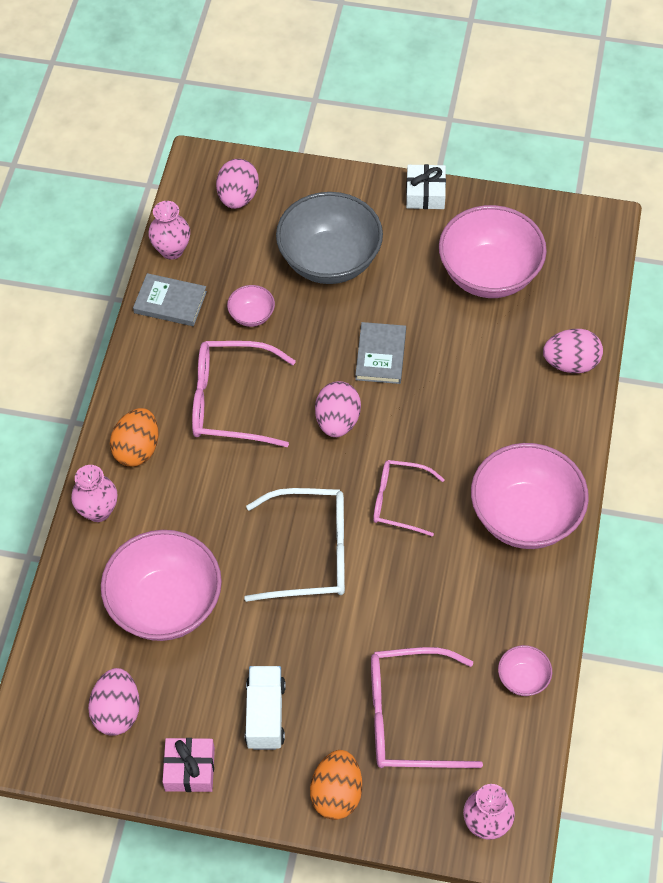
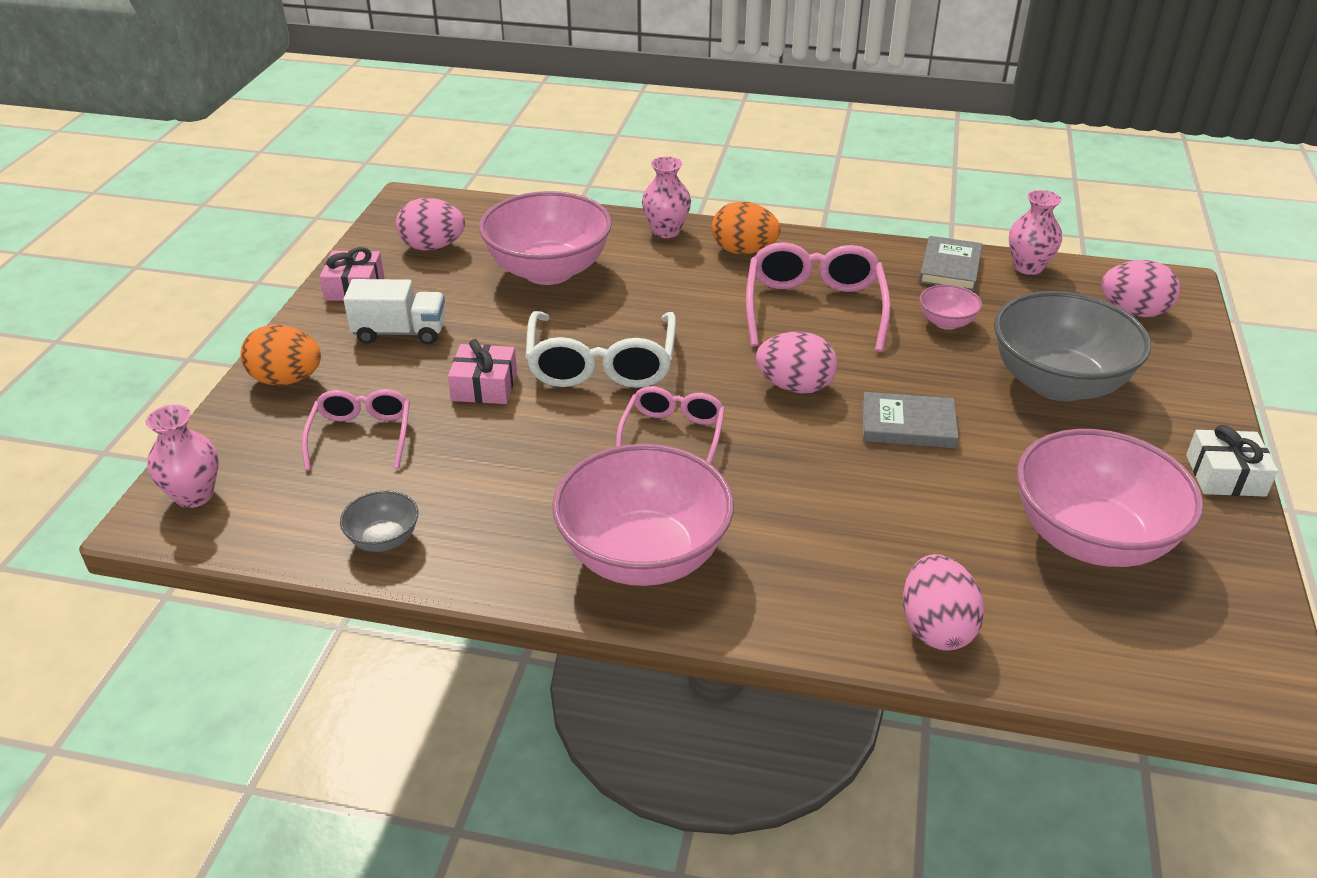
camera: 90 degrees right, 20 degrees down
(342, 636) = (484, 386): none -> pink gift
(410, 717) = (361, 436): pink glasses -> pink glasses, size x0.63
(523, 679) = (384, 539): pink bowl -> grey bowl

